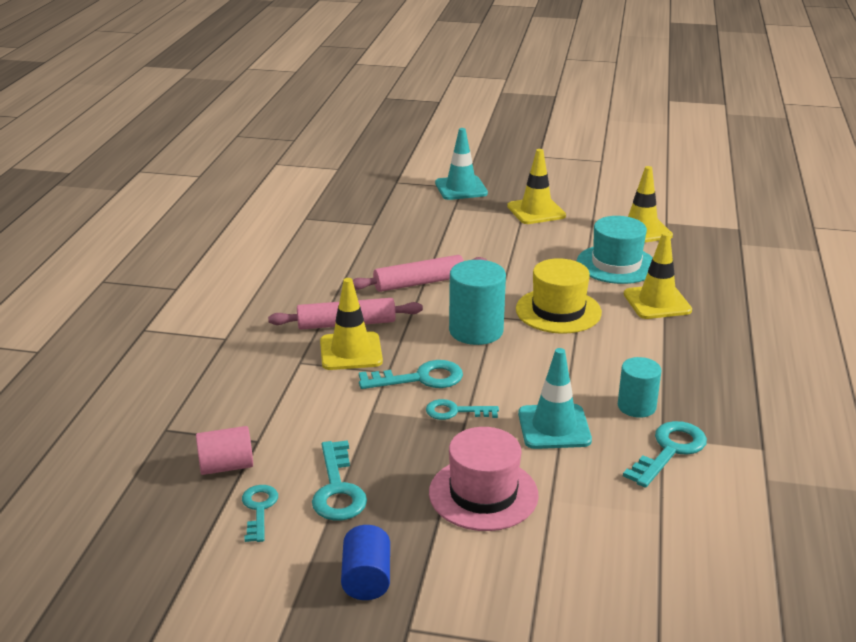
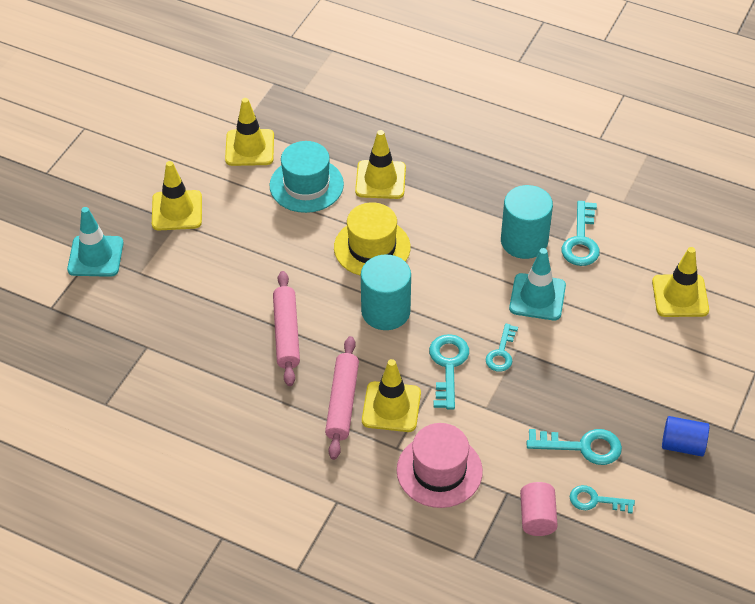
camera: 75 degrees left, 20 degrees up
(483, 494) = (606, 359): pink hat -> pink hat (439, 471)
(630, 551) = (680, 296): none -> yellow traffic cone
(636, 406) = (524, 241): turquoise cylinder -> turquoise cylinder, size x1.58
(669, 450) = (581, 240): turquoise key -> turquoise key turned 135 degrees counterclockwise

